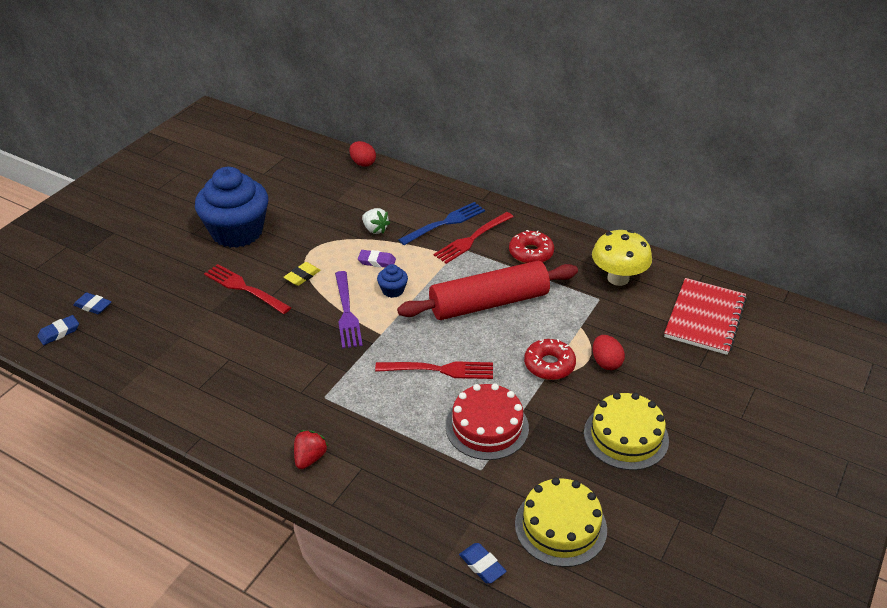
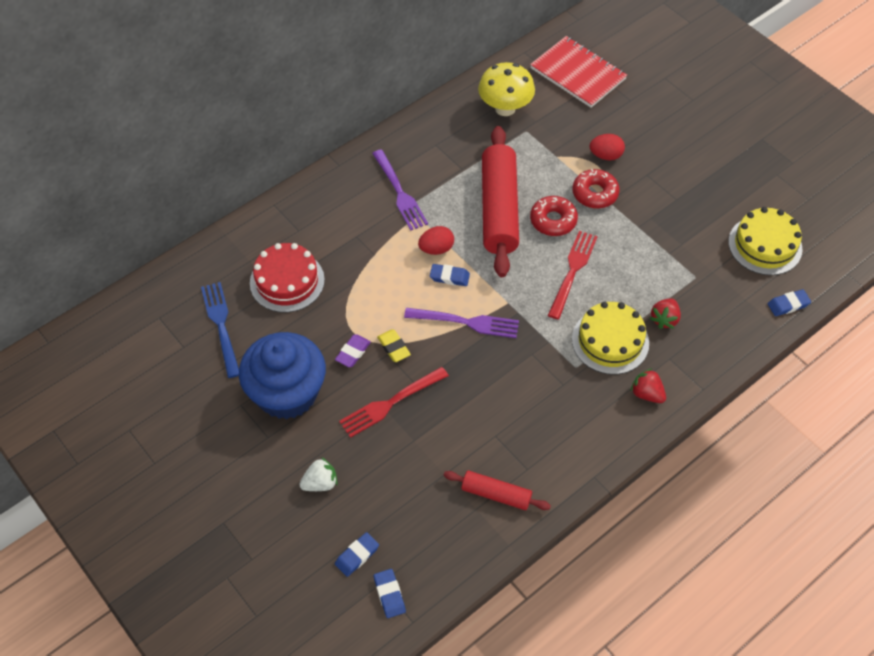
camera: 70 degrees left, 15 degrees up
(167, 373) = (496, 494): none -> red rolling pin
(363, 163) = (217, 247): red egg -> red egg (436, 249)
(375, 229) = (345, 267): white strawberry -> white strawberry (320, 483)
(377, 261) = (399, 278): purple eraser -> purple eraser (353, 352)
(393, 290) = (449, 277): blue cupcake -> blue eraser
(411, 453) = (664, 319): none -> red strawberry
(445, 223) = (363, 206): blue fork -> blue fork (221, 326)
(472, 239) = (399, 192): red fork -> purple fork
(487, 427) = (651, 258): red cake -> red cake (287, 281)
(531, 253) = (442, 156): red donut -> red donut (553, 220)
(626, 436) = (689, 174): yellow cake -> yellow cake (610, 341)

